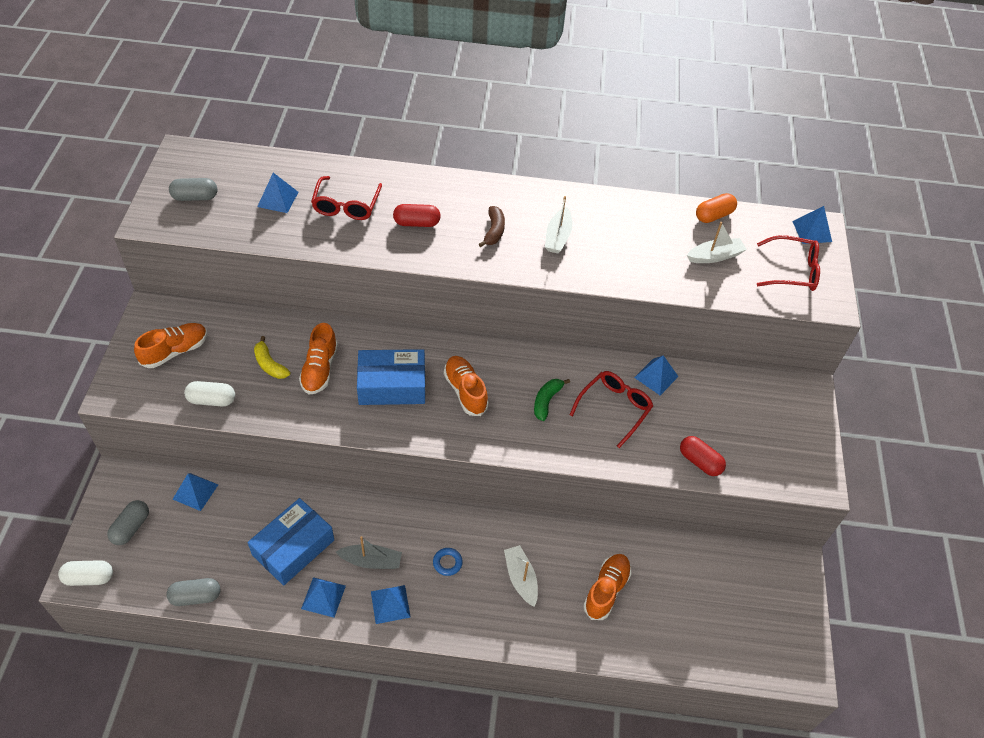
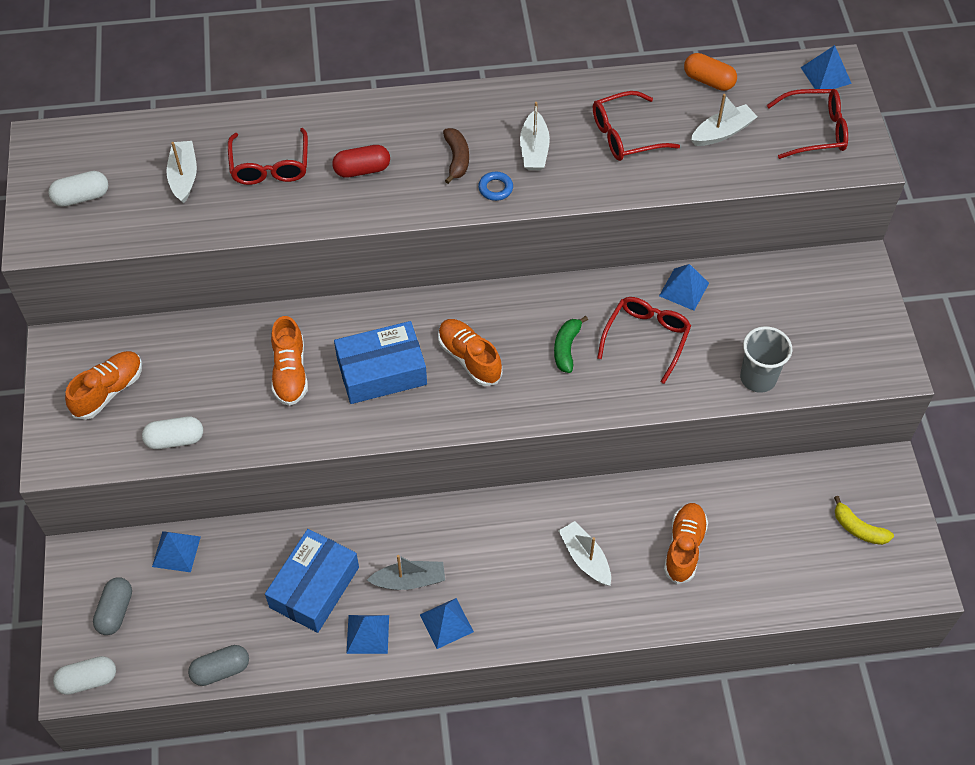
camera: 10 degrees left, 5 degrees up
(195, 197) = (81, 197): grey capsule -> white capsule
(270, 364) = (228, 380): yellow banana -> yellow banana (858, 528)
(278, 199) = (184, 176): blue pyramid -> white boat
(447, 563) = (497, 561): blue ring -> blue ring (495, 188)
(634, 242) = (625, 135): none -> red glasses
(700, 462) = (758, 378): red capsule -> grey cup
(714, 215) = (708, 81): orange capsule -> orange capsule turned 75 degrees clockwise

